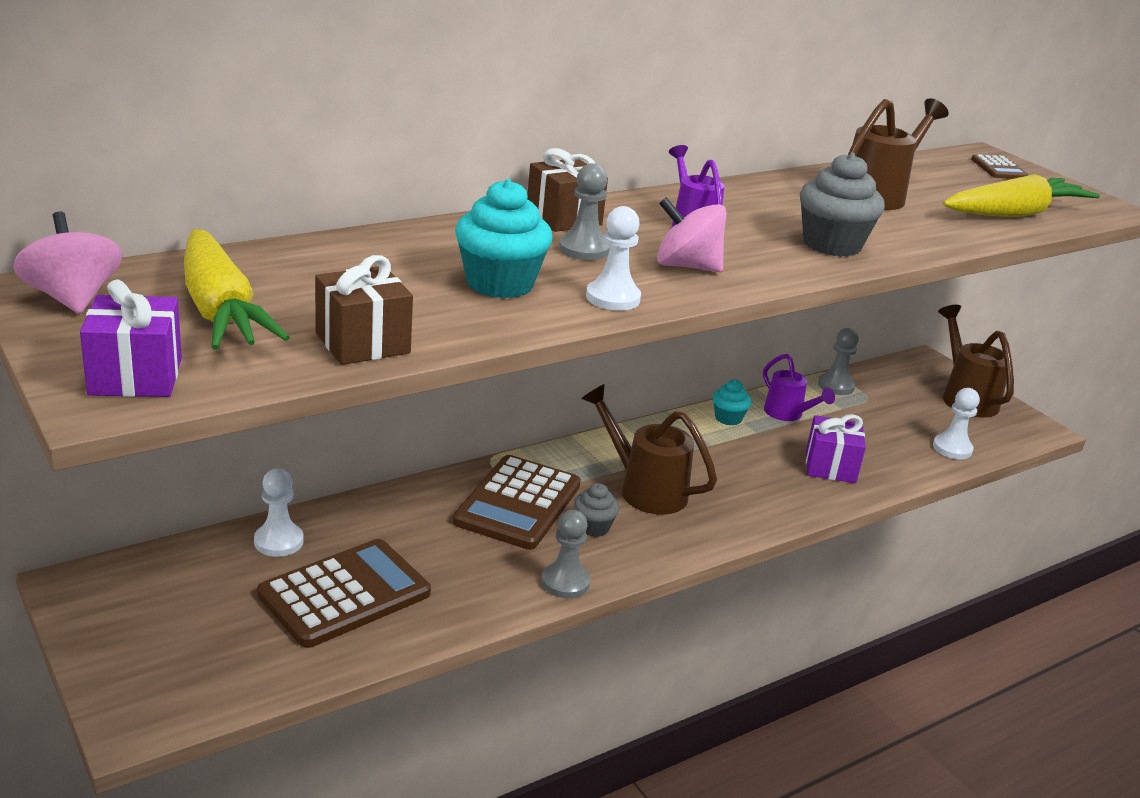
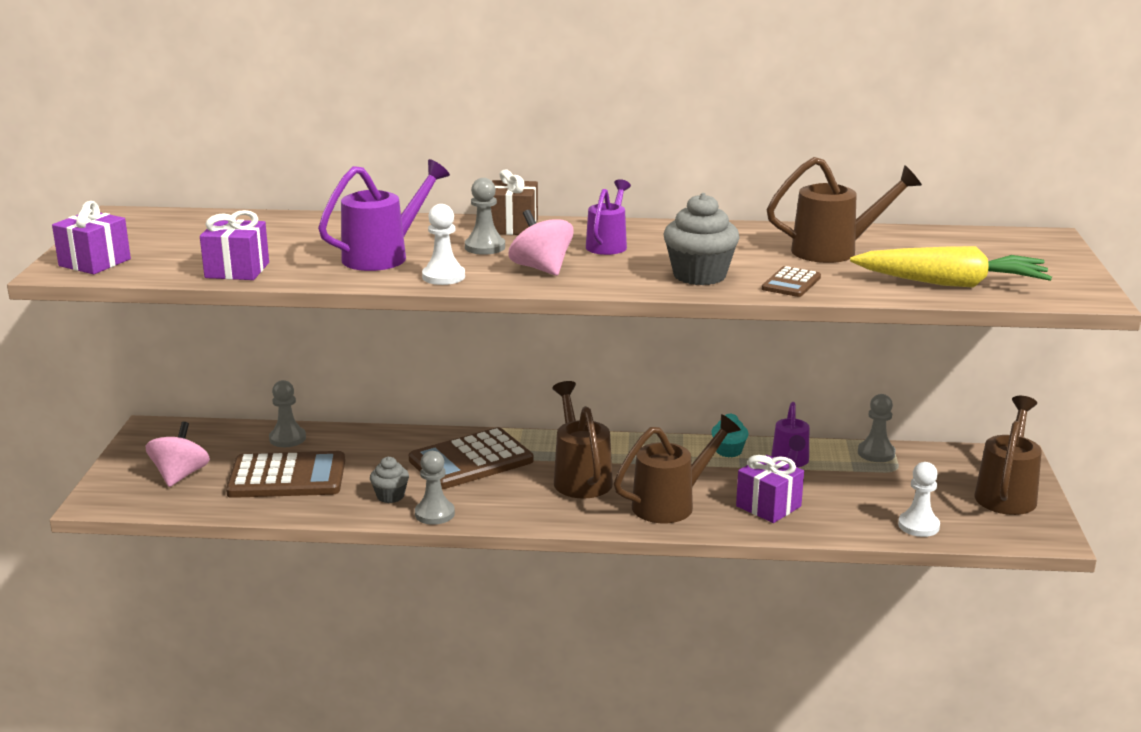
camera: 40 degrees right, 5 degrees down
(73, 298) = (130, 222): pink spinning top -> pink spinning top (180, 475)
(220, 310) = (192, 241): yellow carrot -> none
(278, 541) = (287, 438): white pawn -> grey pawn
(362, 343) = (237, 270): brown gift -> purple gift
(500, 284) = (383, 256): turquoise cupcake -> purple watering can
(593, 527) = (504, 489): grey cupcake -> grey cupcake (390, 496)
(756, 492) = (671, 504): none -> brown watering can
(999, 168) = (1030, 249): brown calculator -> brown calculator (791, 283)

